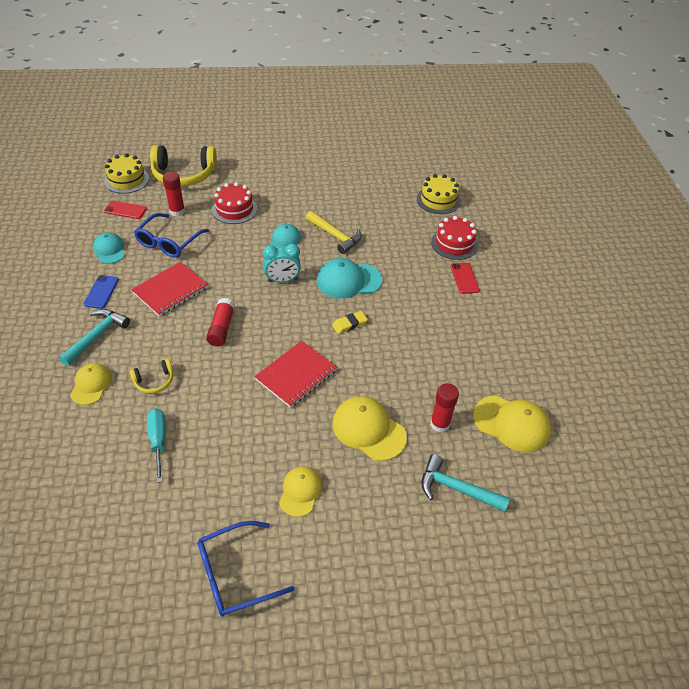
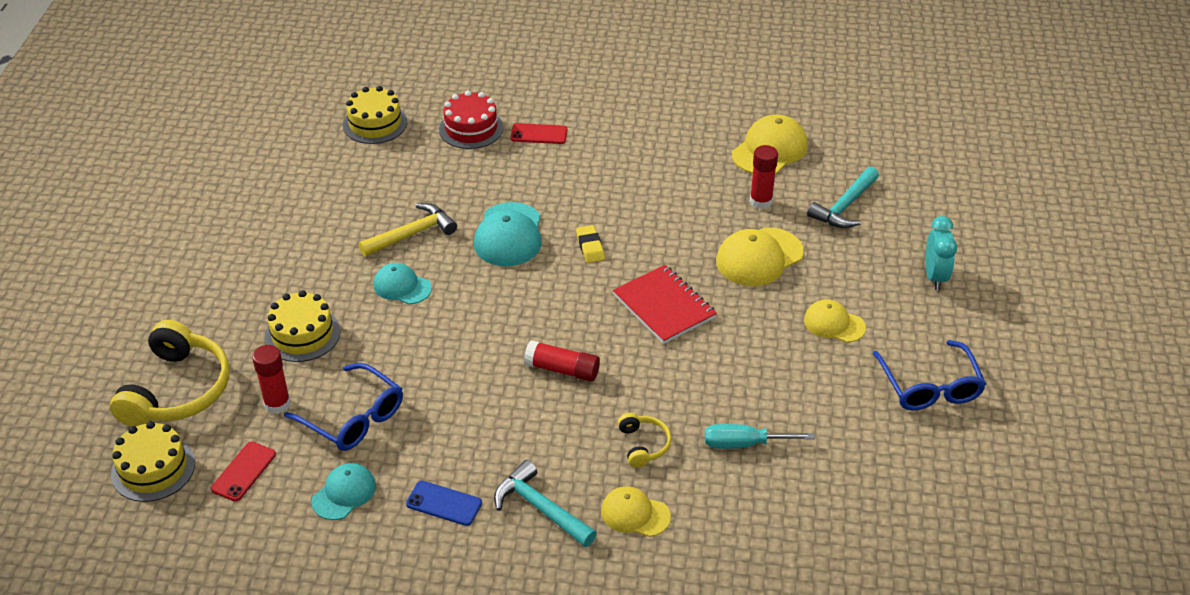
camera: 75 degrees left, 5 degrees down
(109, 250) = (344, 493): turquoise cap -> turquoise cap turned 135 degrees clockwise
(170, 290) = (468, 420): red notebook -> none
(234, 209) = (302, 334): red cake -> yellow cake
(282, 280) = (486, 299): turquoise clock -> turquoise clock (935, 277)

